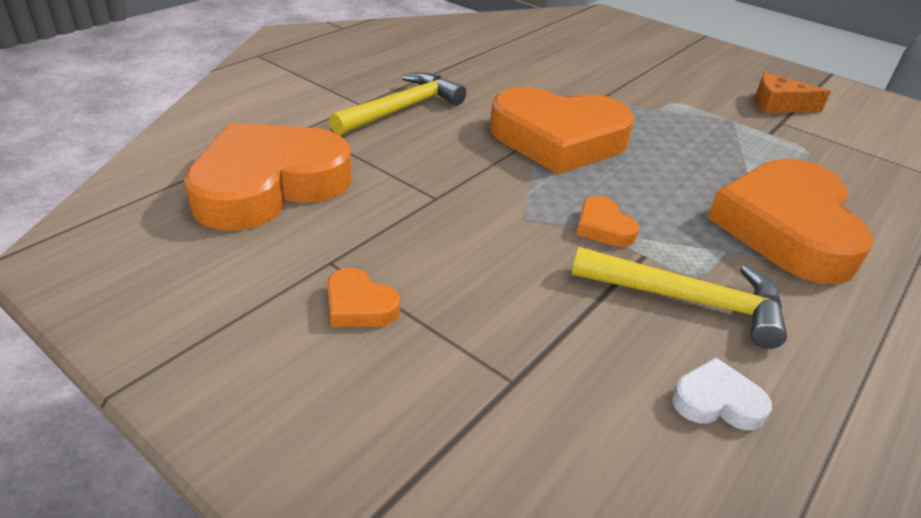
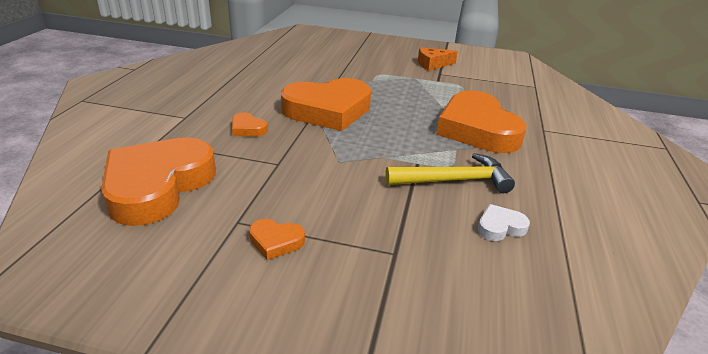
camera: 25 degrees left, 5 degrees down
(402, 109) = (217, 114): yellow hammer -> none
(603, 227) = (386, 154): orange heart -> orange heart (247, 129)

